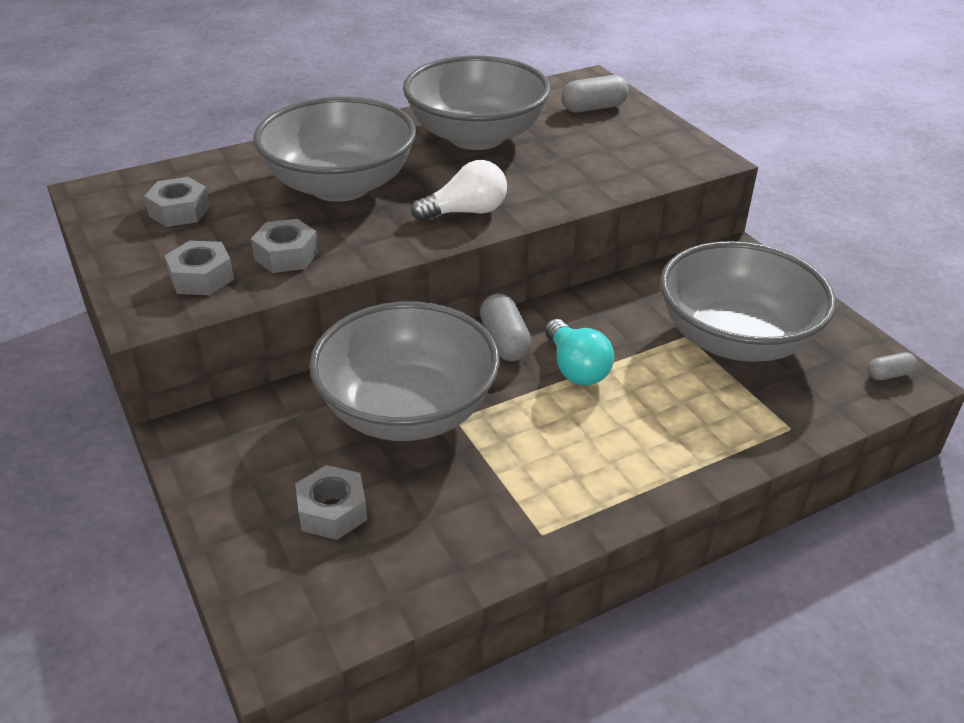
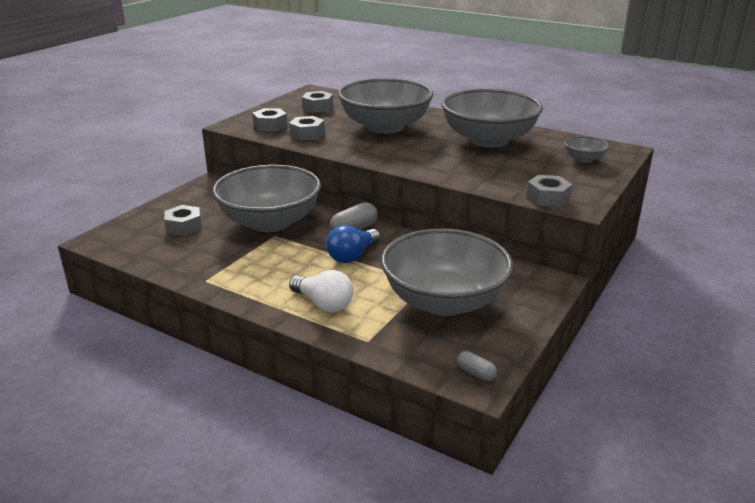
camera: 60 degrees right, 10 degrees down
(466, 212) = (400, 157): white light bulb -> white light bulb (323, 304)
(576, 368) = (352, 256): turquoise light bulb -> blue light bulb
(593, 108) = (584, 159): grey capsule -> grey bowl
(676, 167) = (548, 198): none -> grey nut

